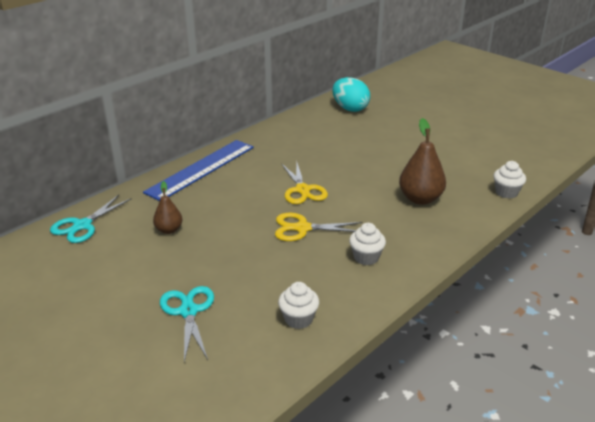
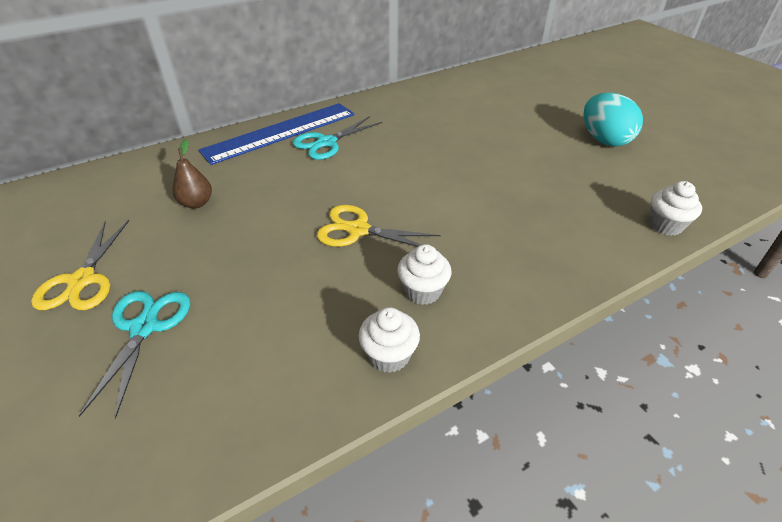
camera: 15 degrees right, 10 degrees up
(82, 225) = (107, 180): turquoise scissors -> turquoise scissors (326, 143)
(298, 319) = (279, 375): white cupcake -> white cupcake (389, 355)
(302, 190) = (385, 177): yellow scissors -> yellow scissors (82, 280)
(350, 109) = (491, 84): turquoise egg -> turquoise egg (604, 140)
(420, 199) = (535, 214): brown pear -> none

